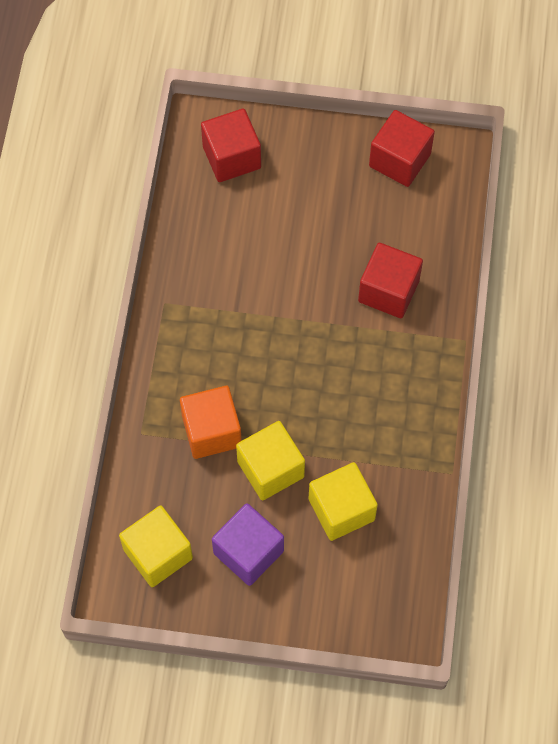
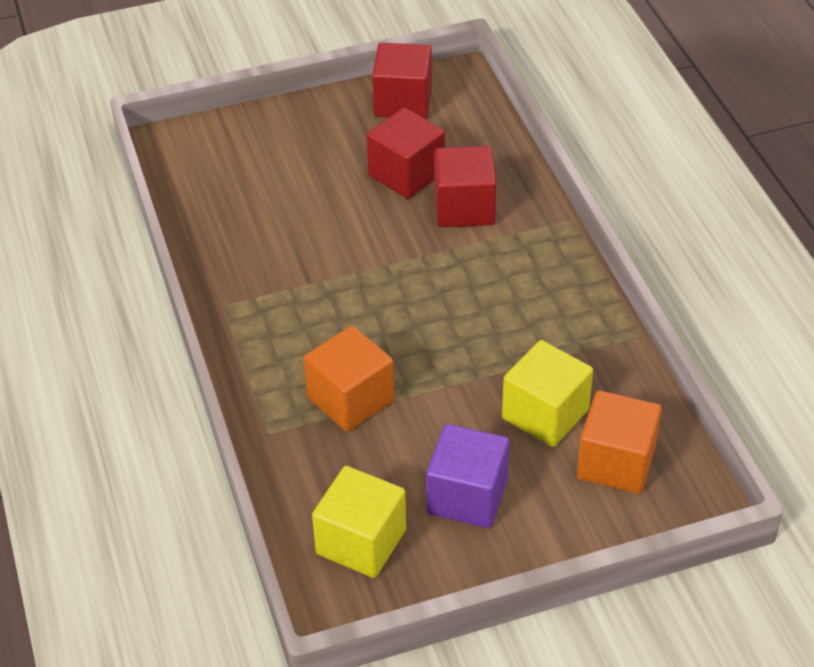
camera: 25 degrees left, 20 degrees down
(231, 157) = (222, 157): red cube -> red cube (406, 174)
(270, 469) = (441, 408): yellow cube -> none
(367, 574) = (616, 462): none -> orange cube

